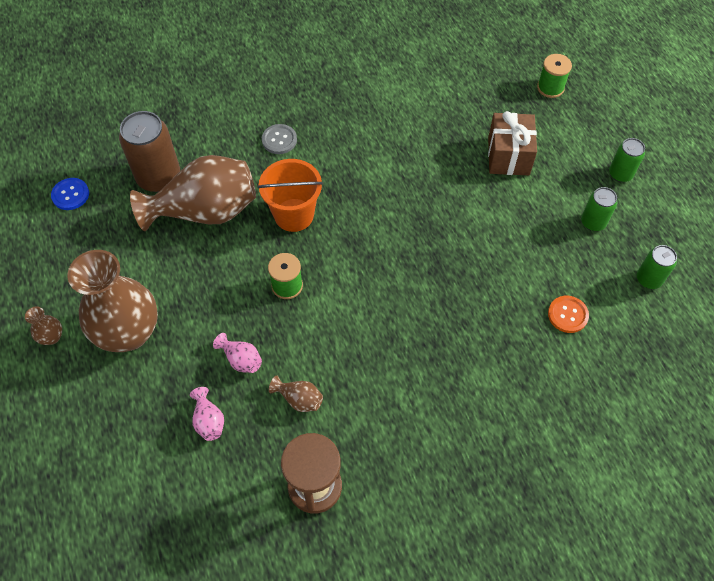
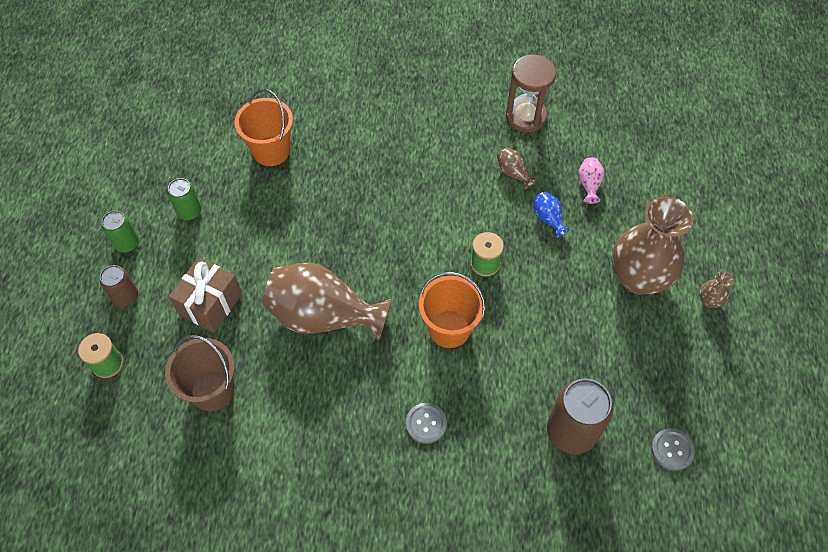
camera: 155 degrees left, 0 degrees up
(70, 195) = (672, 450): blue button -> grey button
(205, 211) = (534, 369): brown vase -> brown vase (323, 316)
(241, 359) = (548, 219): pink vase -> blue vase
(457, 100) = (212, 390): none -> brown bucket
(567, 315) = (271, 151): orange button -> orange bucket
(581, 135) = (126, 297): none -> brown can
(648, 279) = (187, 151): green can -> none

